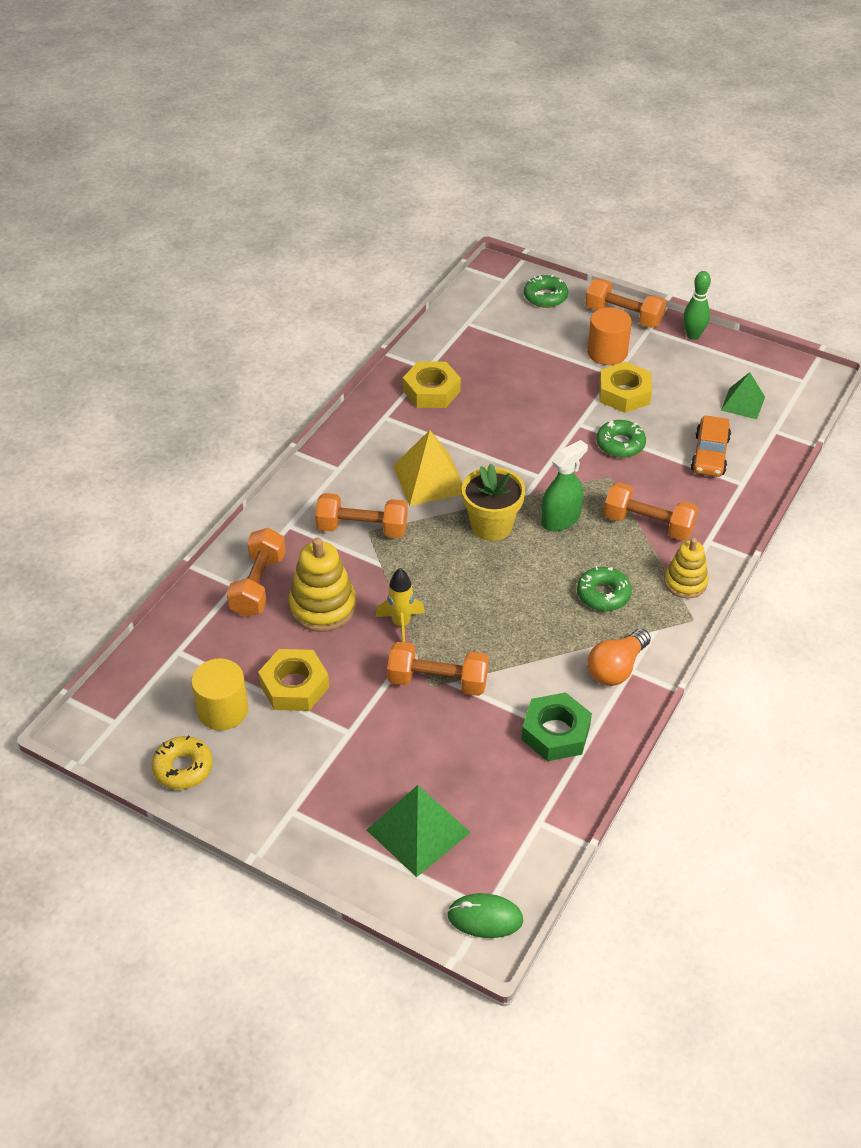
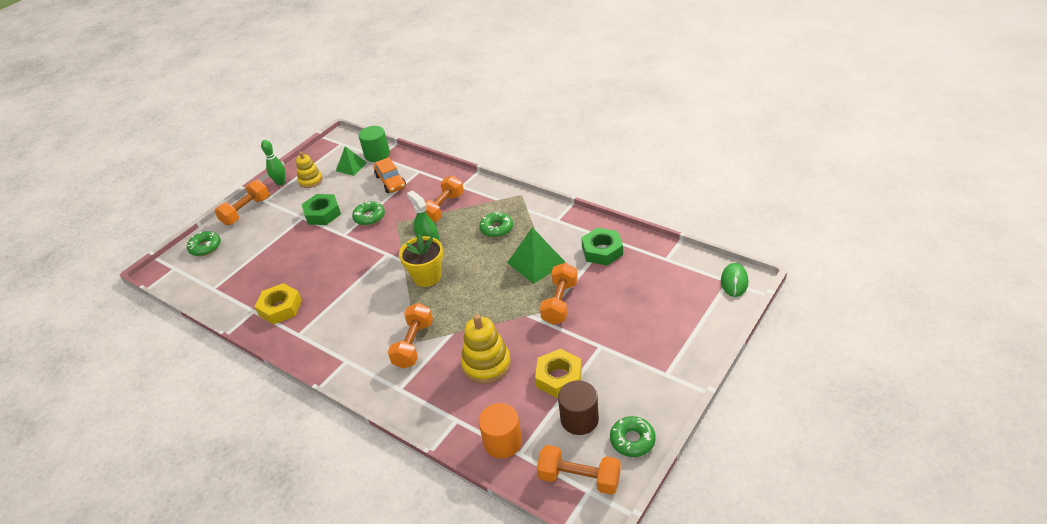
camera: 80 degrees left, 5 degrees down
(183, 768) = (632, 440): yellow donut -> green donut
(223, 710) = (579, 419): yellow cylinder -> brown cylinder
(258, 585) = (458, 404): orange dumbbell -> orange dumbbell (579, 478)
(401, 624) = (509, 321): yellow rocket -> none
(418, 831) = (677, 311): green pyramid -> green pyramid (536, 263)
(429, 479) = (373, 308): yellow pyramid -> none
(607, 352) = (279, 220): orange cylinder -> orange cylinder (503, 442)
(616, 668) = (555, 225): orange light bulb -> none
(624, 393) = (323, 213): yellow nut -> green nut
(685, 582) = (492, 196): yellow stacking toy -> yellow stacking toy (310, 181)
(709, 454) = (391, 181): orange car -> orange car turned 45 degrees clockwise
(780, 427) = (377, 154): none -> green cylinder

